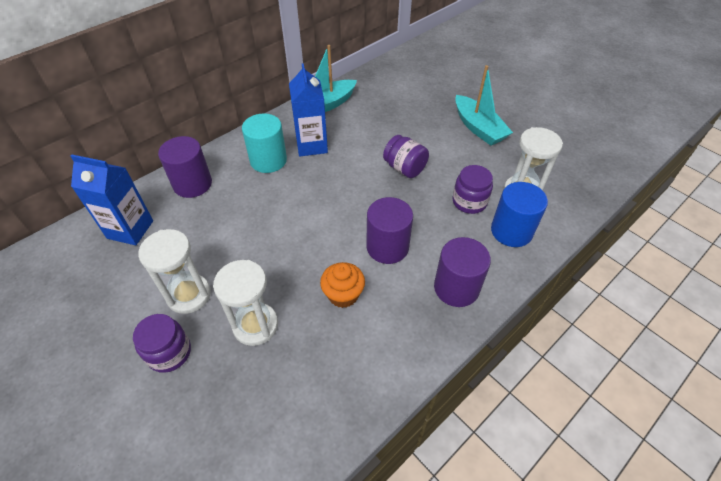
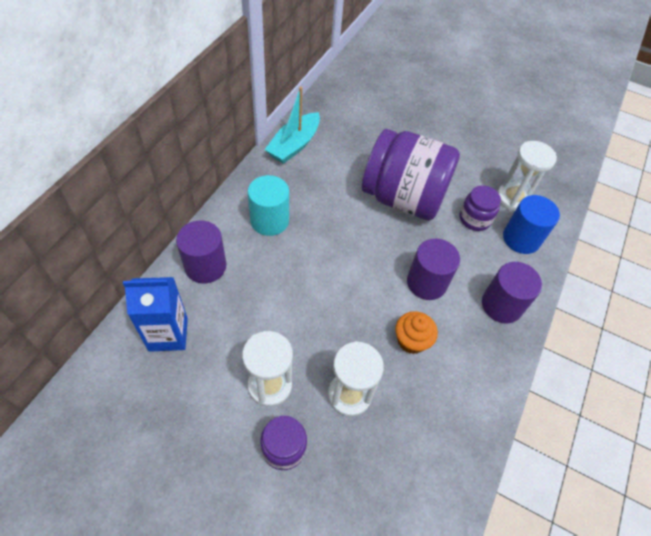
camera: 25 degrees left, 5 degrees up
(311, 145) = (304, 193): blue carton -> none
(404, 168) = (403, 198): purple jar -> purple jar, size x2.19
(478, 128) = (448, 140): turquoise boat -> none

